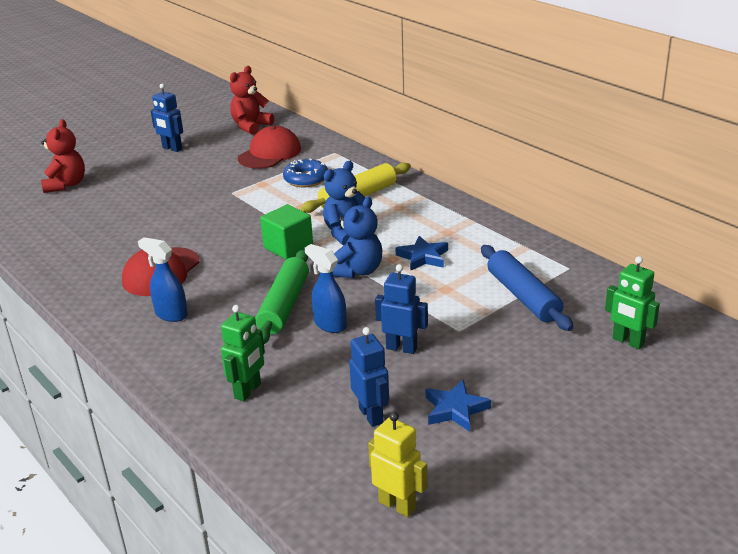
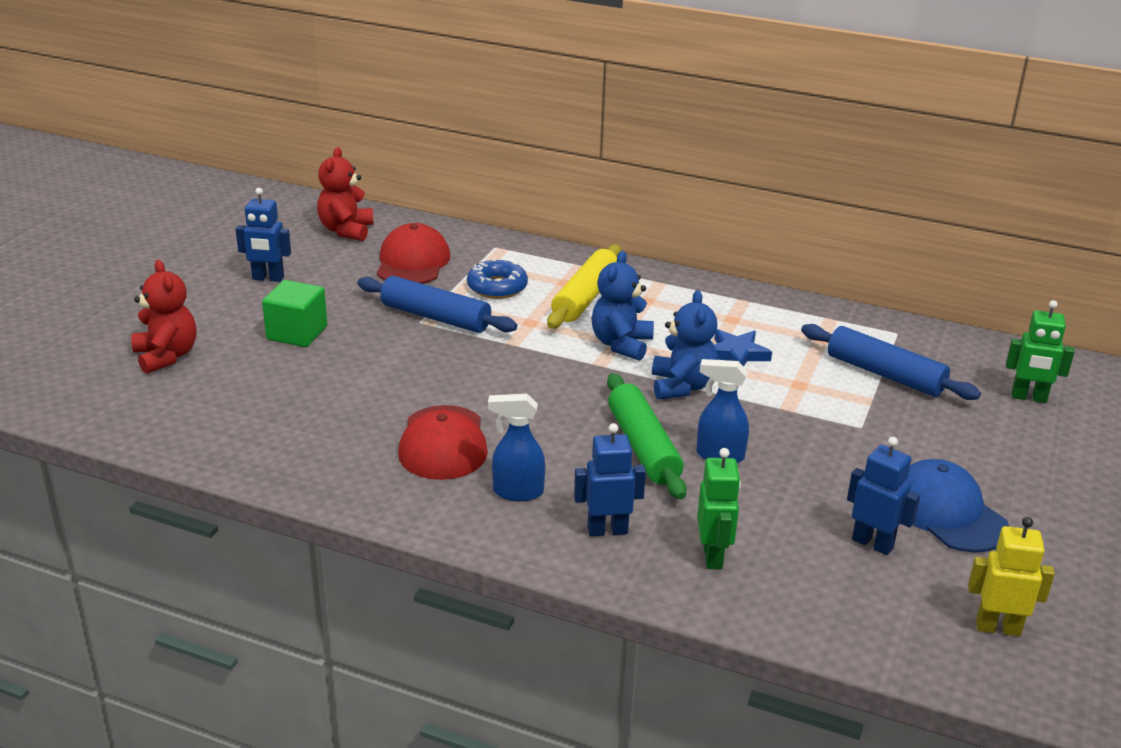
camera: 30 degrees left, 0 degrees up
(245, 191) = (436, 317): none -> blue rolling pin
(288, 247) = (569, 376): green cube -> green cube (297, 333)
(401, 348) = (824, 462): blue robot -> blue robot (607, 530)
(455, 409) = (946, 512): blue star -> blue cap

